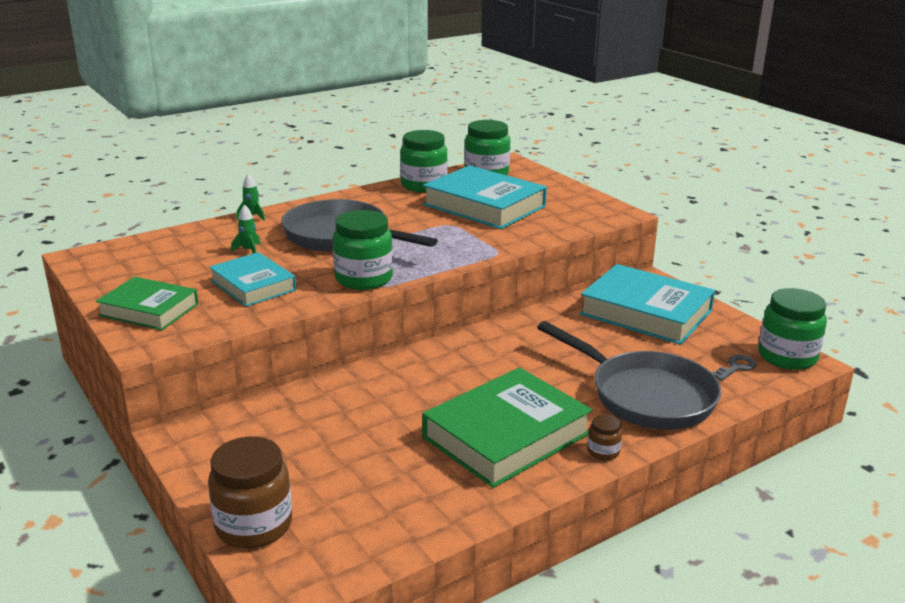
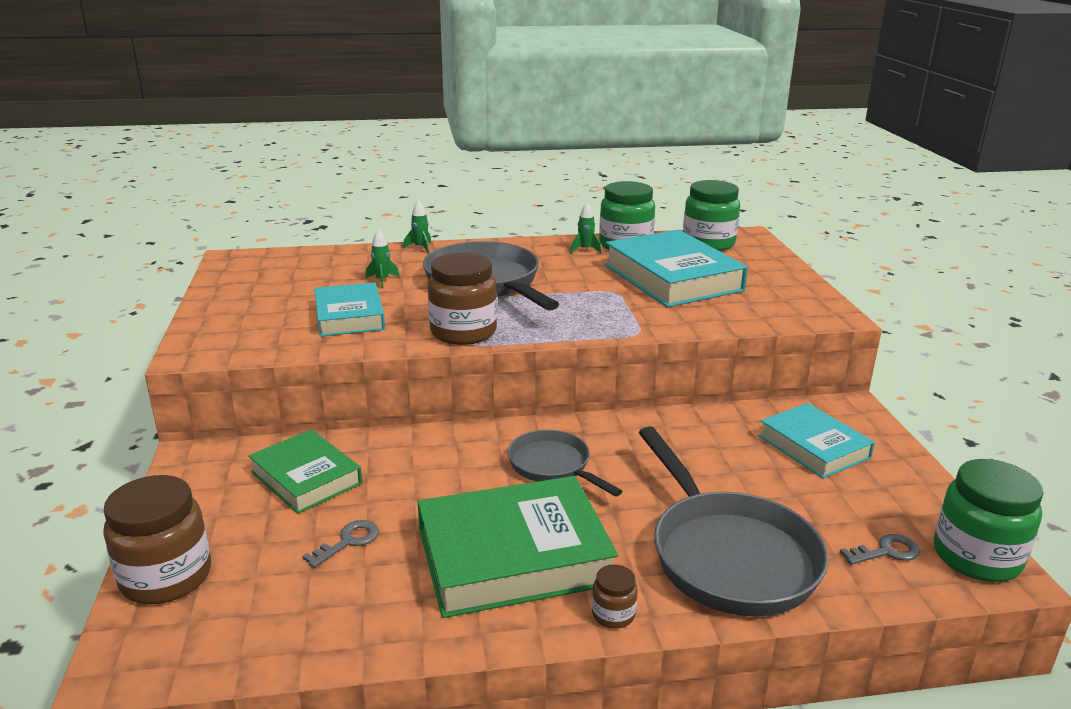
camera: 25 degrees right, 0 degrees up
(149, 310) = (232, 320): green book -> green book (306, 478)
(364, 279) = (463, 332): green jar -> brown jar
(375, 460) = (348, 541): none -> grey key
(395, 194) = (585, 250): none -> green rocket
(480, 369) = (553, 466): none -> grey pan
(645, 312) = (813, 447): turquoise book -> turquoise book, size x0.62

